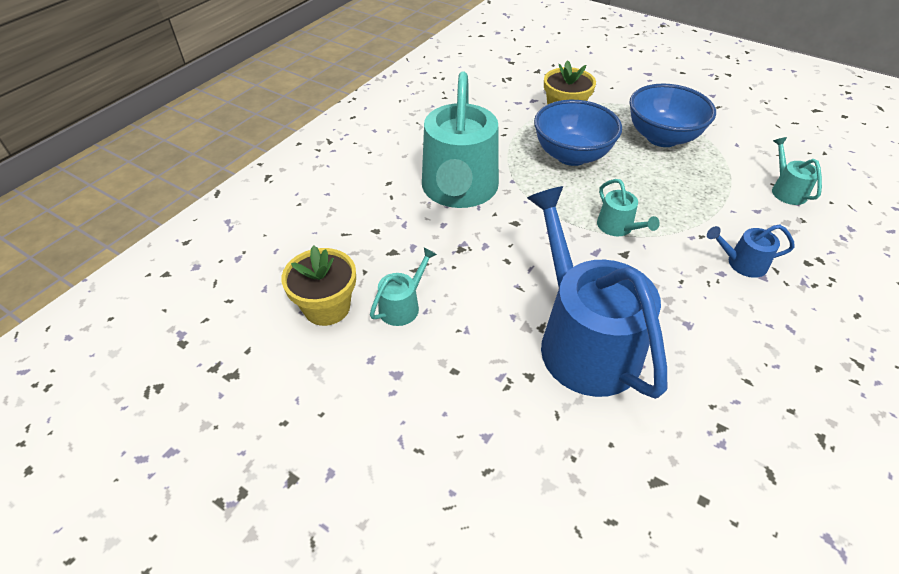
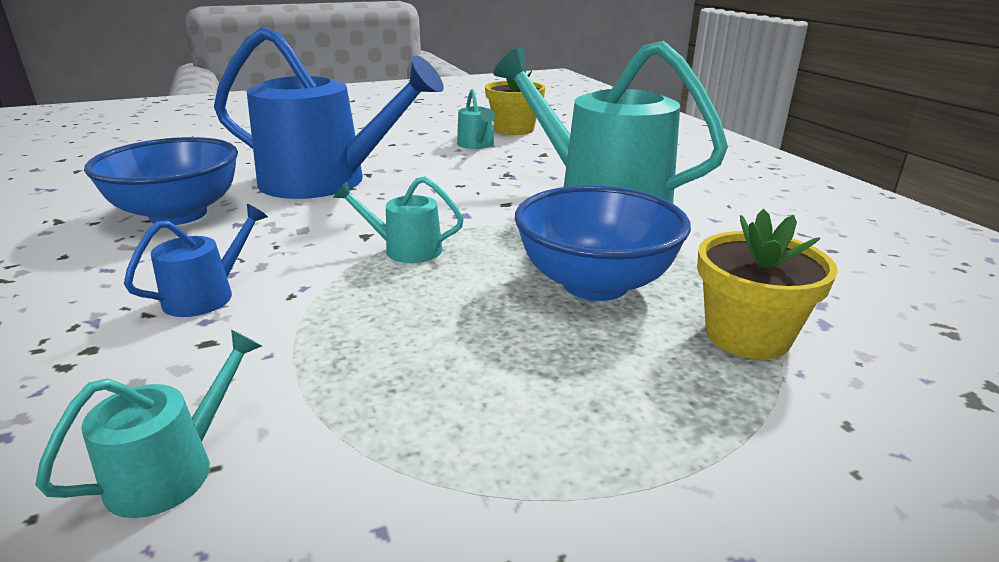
camera: 125 degrees right, 20 degrees down
(662, 137) = (546, 411): blue bowl -> blue bowl (178, 214)
(786, 190) = (172, 469): turquoise watering can -> turquoise watering can turned 75 degrees counterclockwise

